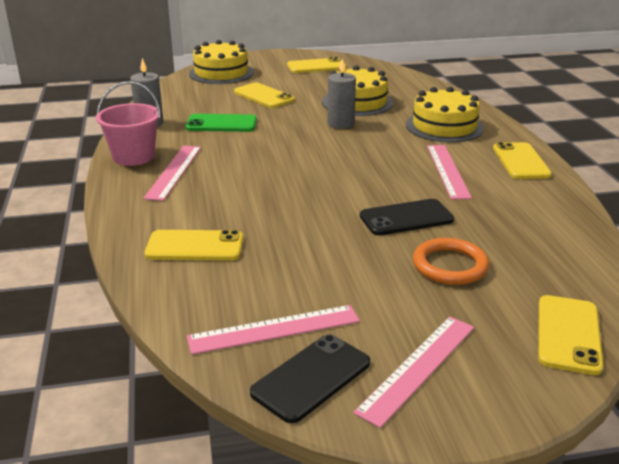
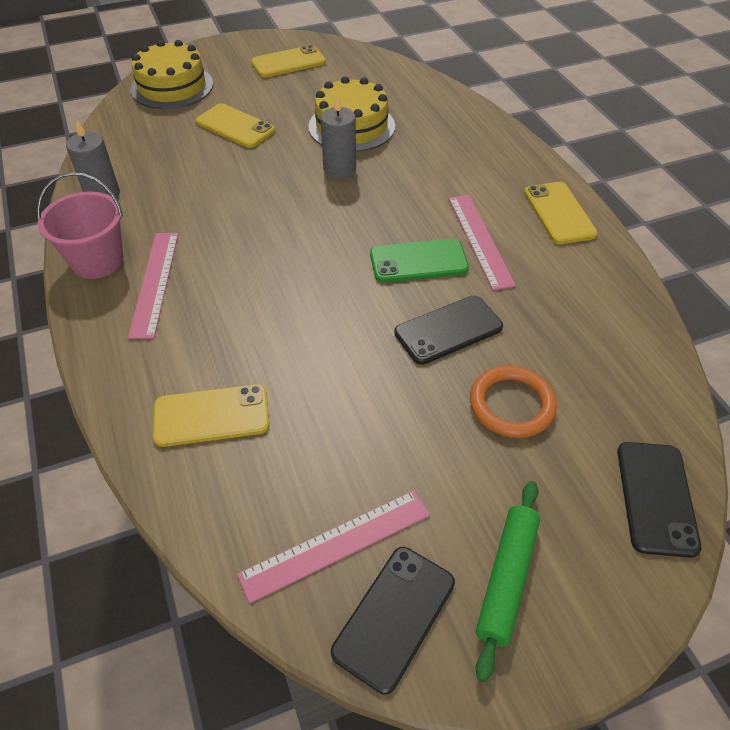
camera: 10 degrees left, 20 degrees up
(221, 124) = (194, 186): green phone -> green phone (418, 261)
(417, 367) = (507, 579): pink ruler -> green rolling pin
(444, 126) = (462, 160): yellow cake -> none
(568, 334) = (656, 498): yellow phone -> black phone

